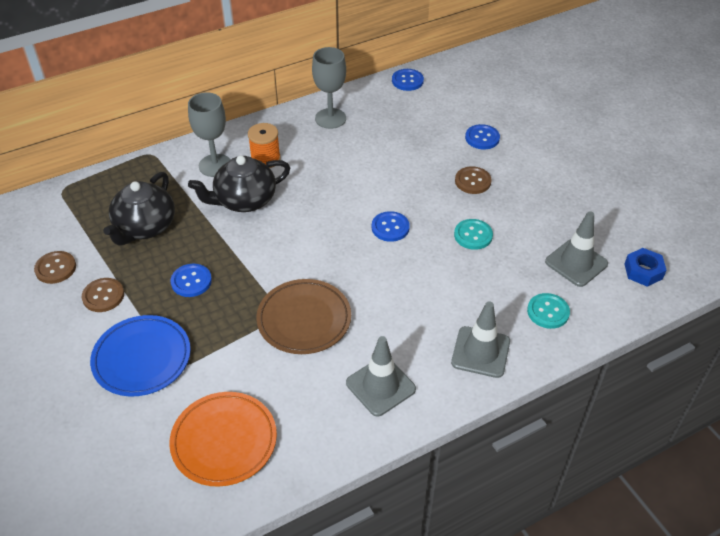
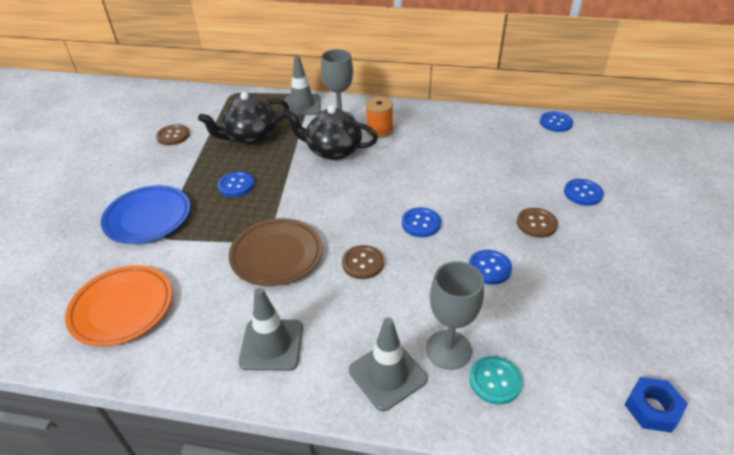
camera: 40 degrees right, 5 degrees down
(103, 296) = (176, 166): brown button -> brown button (363, 263)
(330, 118) = (459, 124): grey goblet -> grey goblet (448, 349)
(473, 235) = (489, 268): turquoise button -> blue button
(576, 263) = (574, 352): grey traffic cone -> grey traffic cone (302, 105)

